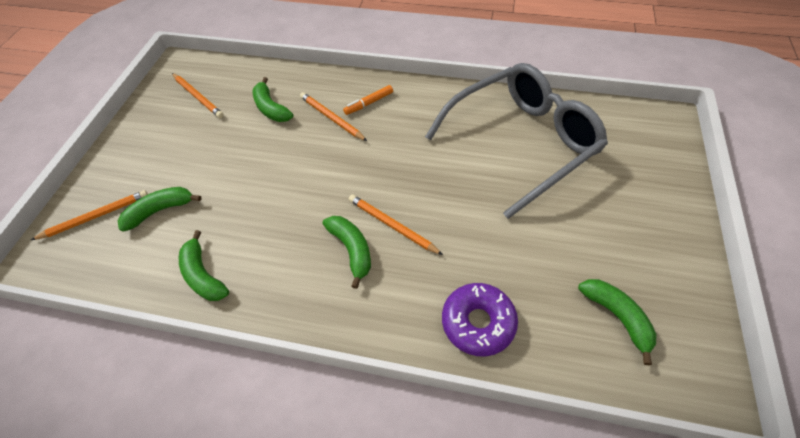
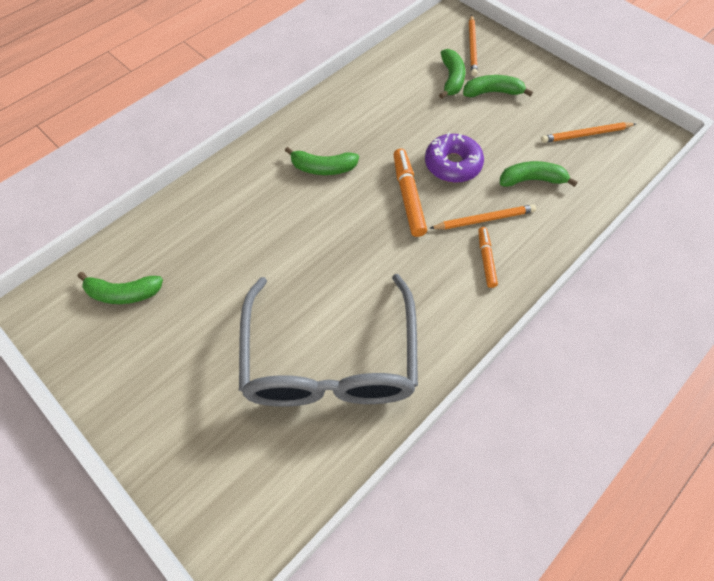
camera: 120 degrees right, 5 degrees up
(203, 275) = (371, 86): green banana -> green banana (492, 92)
(341, 171) = (408, 196): none -> orange marker
(392, 226) = (323, 202): orange pencil -> none
(478, 322) = (202, 208): purple donut -> purple donut (452, 164)

